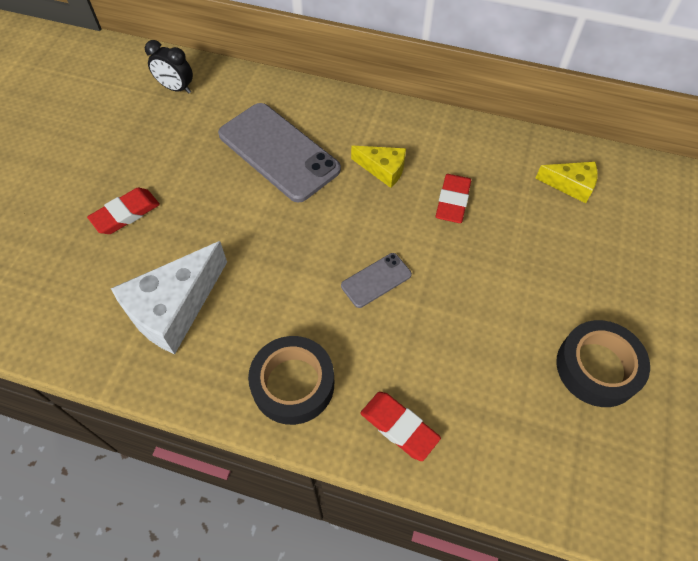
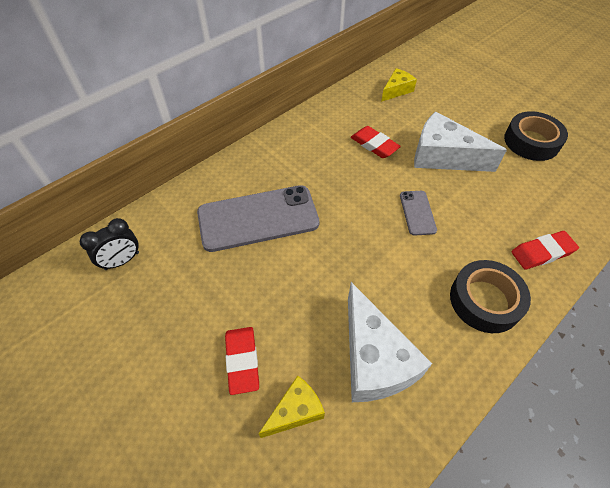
camera: 60 degrees left, 5 degrees down
(383, 169) = (322, 166): yellow cheese -> yellow cheese (295, 411)
(487, 275) = (443, 156): none -> white cheese

